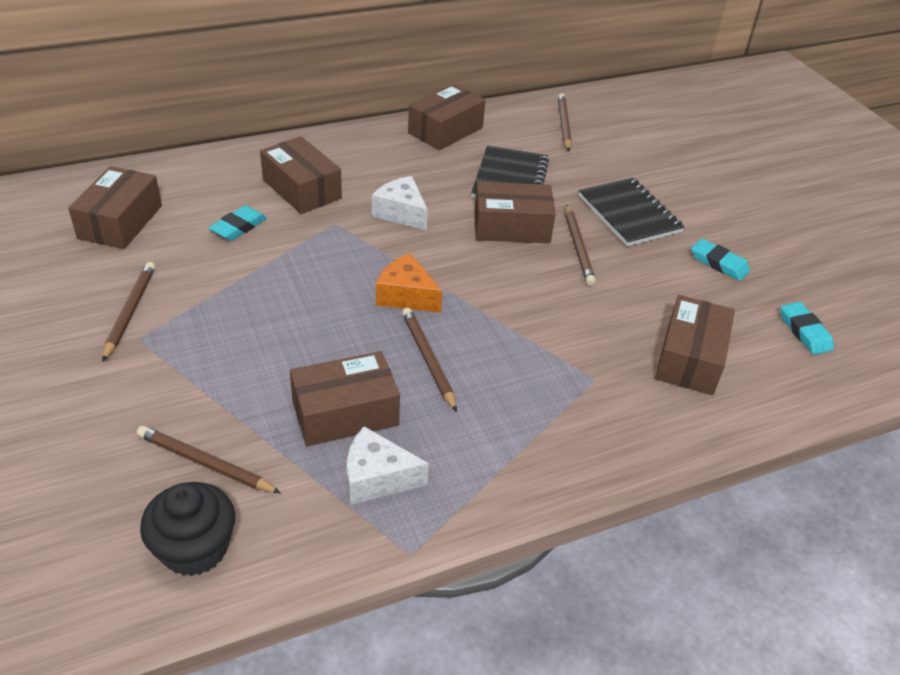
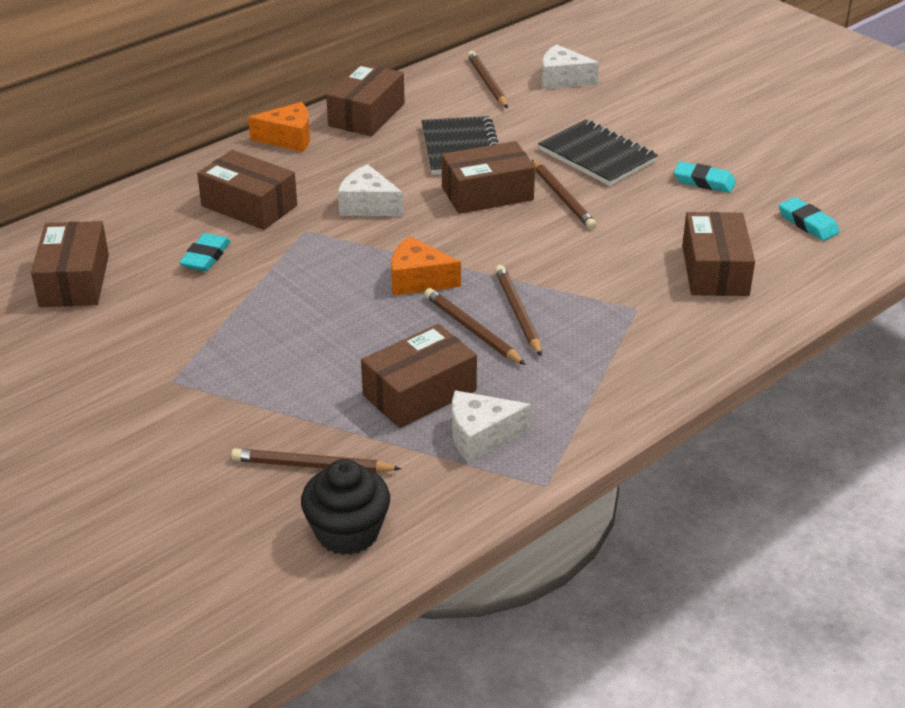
camera: 15 degrees left, 5 degrees down
(130, 311) = (146, 359): brown pencil -> brown pencil (518, 312)
(369, 136) = (288, 138): none -> orange cheese
(632, 136) = (562, 79): none -> white cheese

